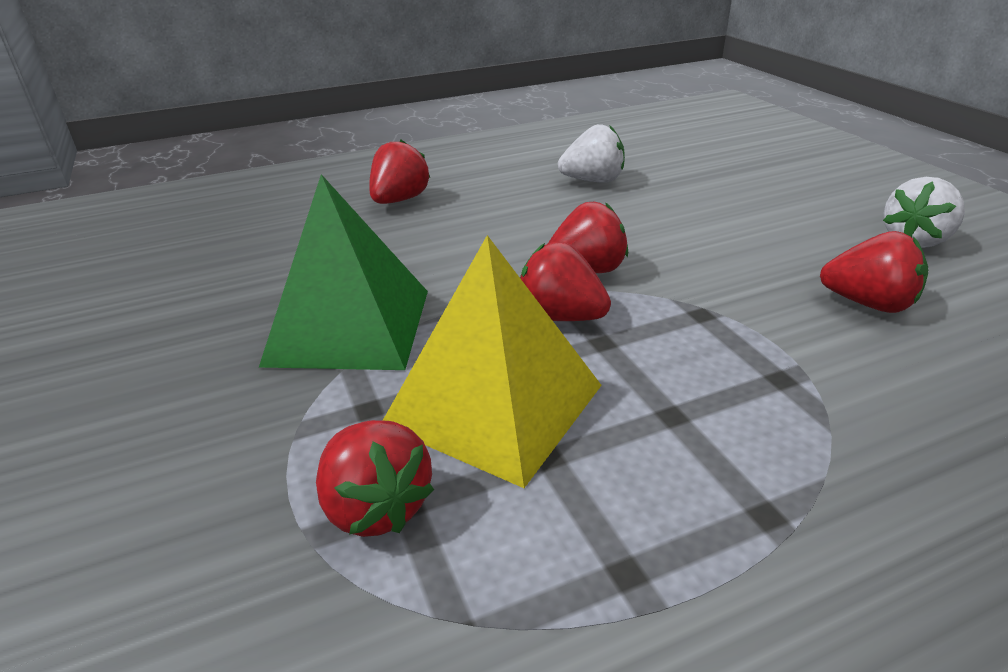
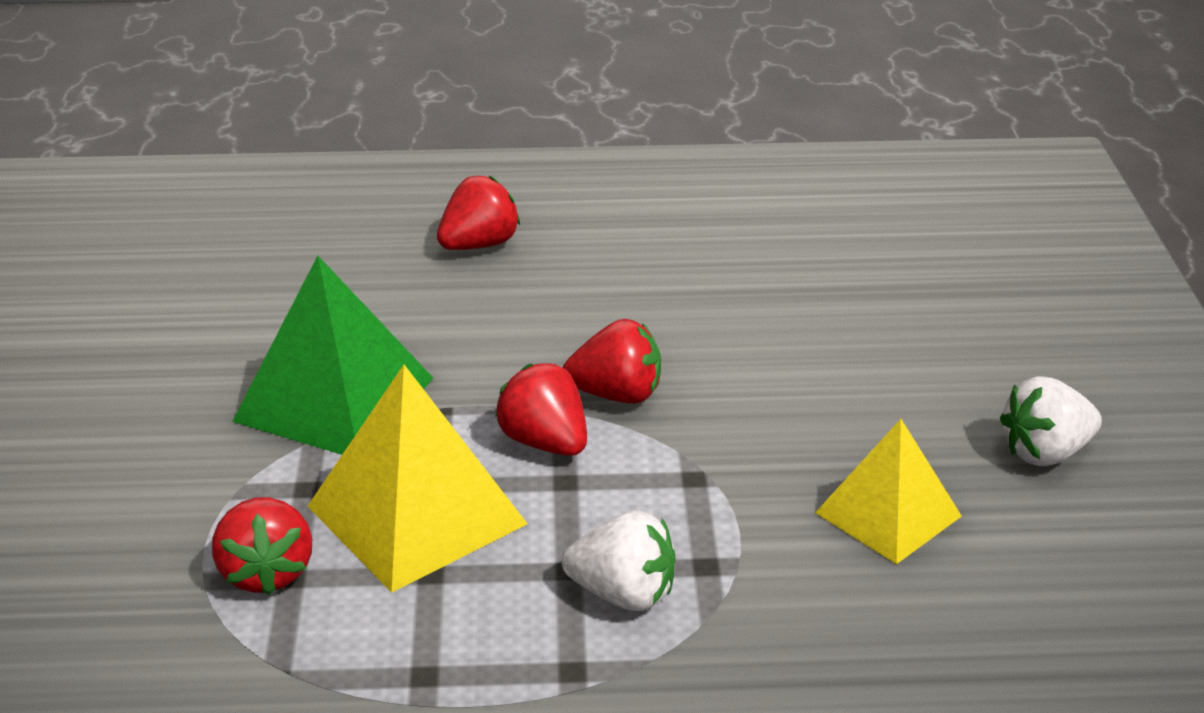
camera: 20 degrees right, 0 degrees up
(593, 181) = (731, 268): white strawberry -> white strawberry (623, 594)
(868, 303) = (888, 514): red strawberry -> yellow pyramid

